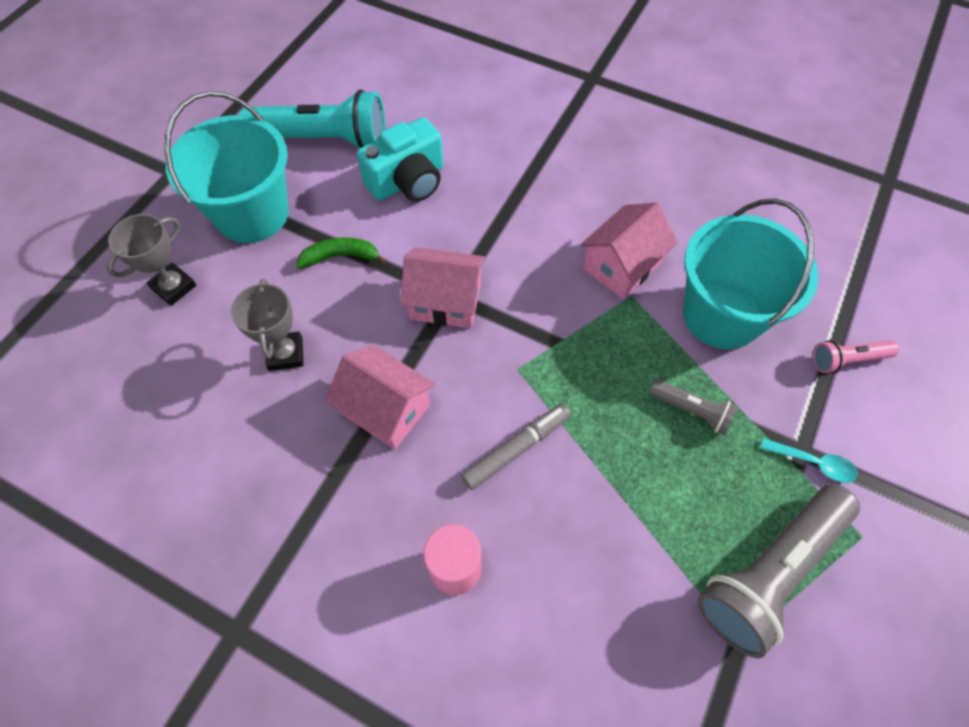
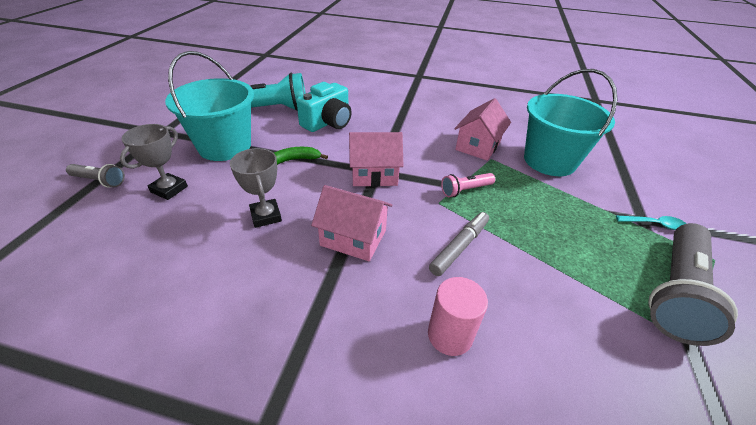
camera: 15 degrees left, 20 degrees down
(691, 411) = (563, 209): grey flashlight -> grey flashlight (99, 181)
(847, 360) = (633, 172): pink flashlight -> pink flashlight (465, 190)

